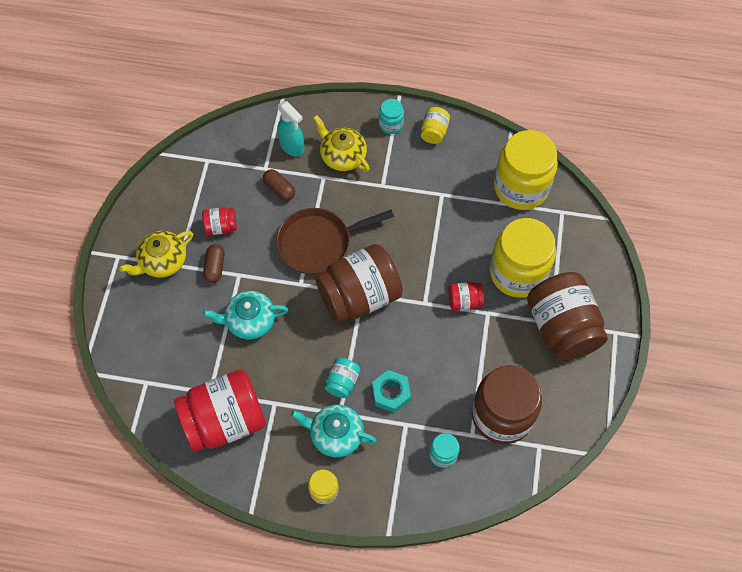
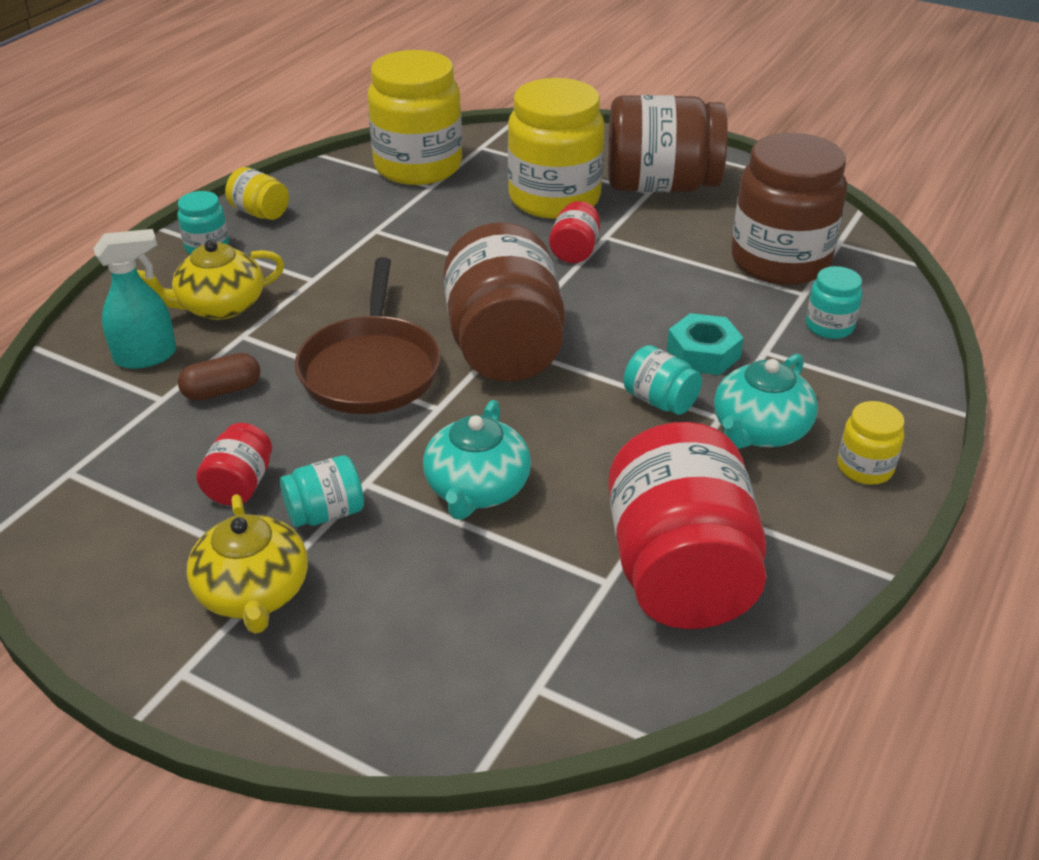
camera: 70 degrees left, 25 degrees down
(215, 267) = (325, 513): brown capsule -> turquoise jar

